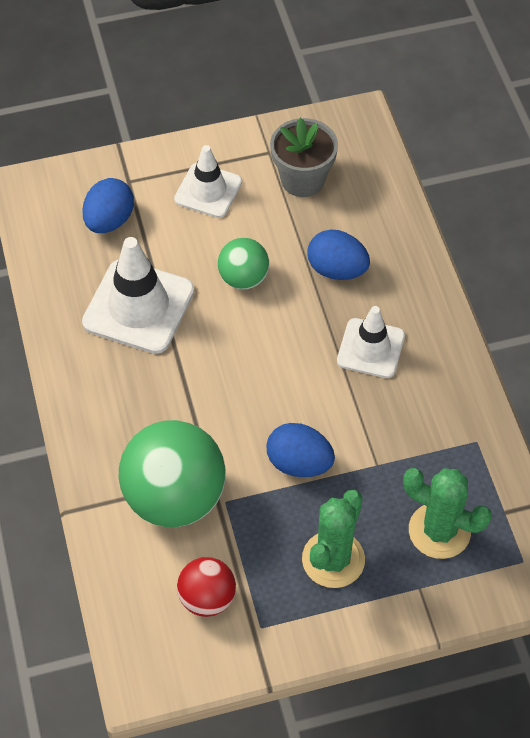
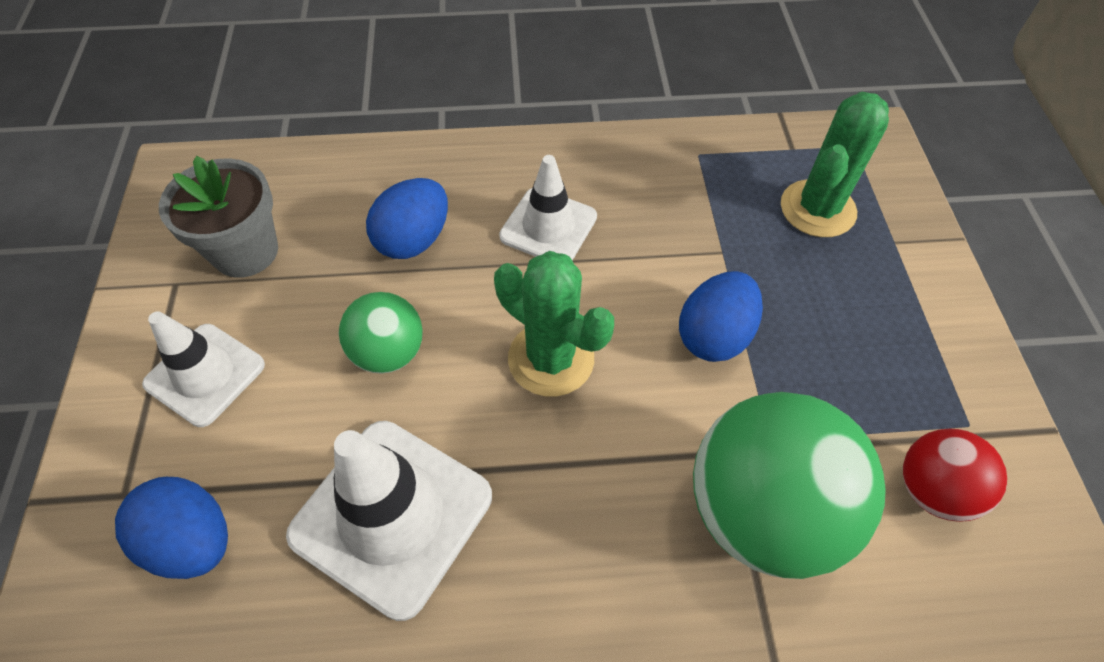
camera: 80 degrees left, 0 degrees up
(333, 559) = (861, 322): green cactus -> green cactus (551, 359)

